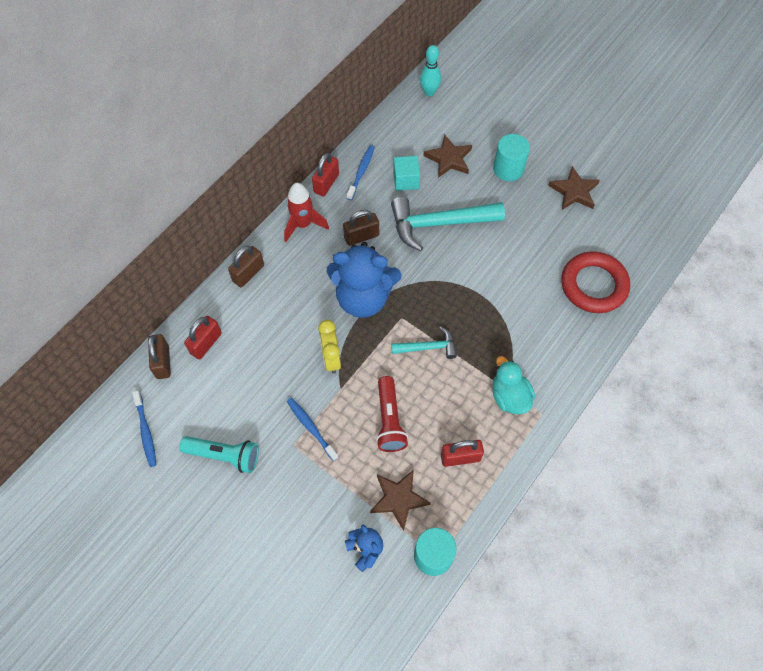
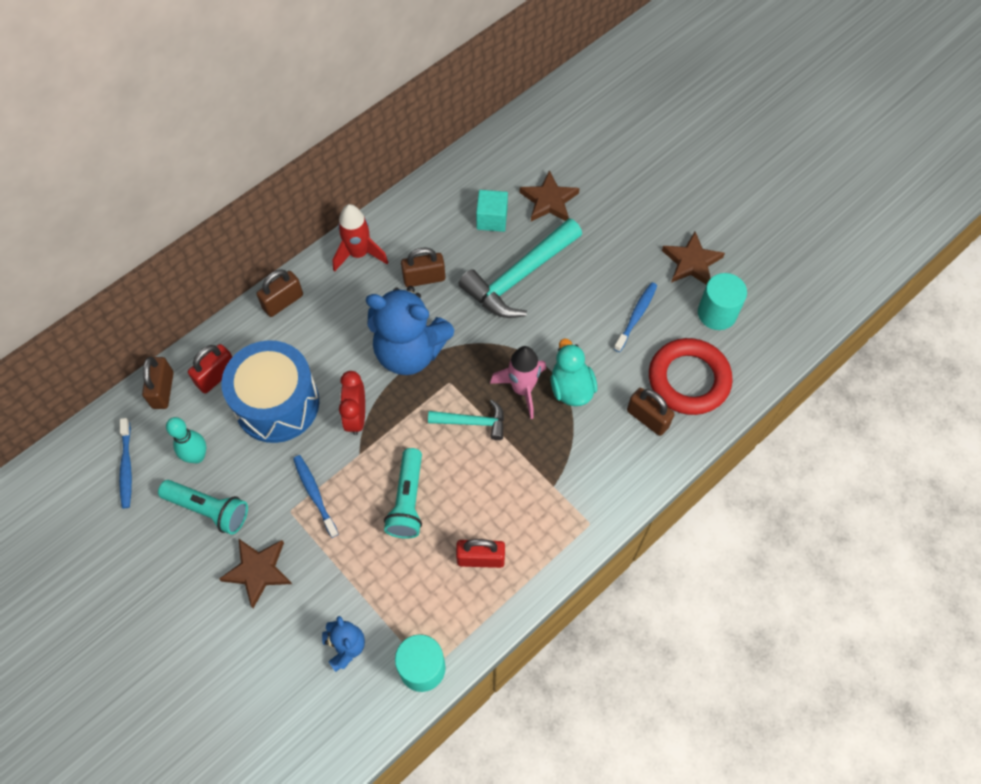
camera: 10 degrees right, 0 degrees up
(262, 358) = (277, 403): none -> blue drum
(326, 183) = (397, 209): red padlock -> none
(331, 358) = (356, 416): yellow clock -> red clock
(361, 172) = (441, 201): blue toothbrush -> blue toothbrush (636, 316)
(389, 420) = (407, 500): red flashlight -> turquoise flashlight
(398, 499) = (397, 595): brown star -> brown star (258, 571)
(429, 92) = (544, 117): turquoise bowling pin -> turquoise bowling pin (197, 456)
(439, 223) = (519, 277): turquoise hammer -> turquoise hammer turned 45 degrees counterclockwise
(462, 314) = (522, 389): none -> pink rocket
(508, 169) = (618, 223): turquoise cylinder -> turquoise cylinder (717, 313)
(509, 396) = (555, 496): turquoise duck -> turquoise duck (571, 388)
(568, 321) = (647, 418): none -> brown padlock

